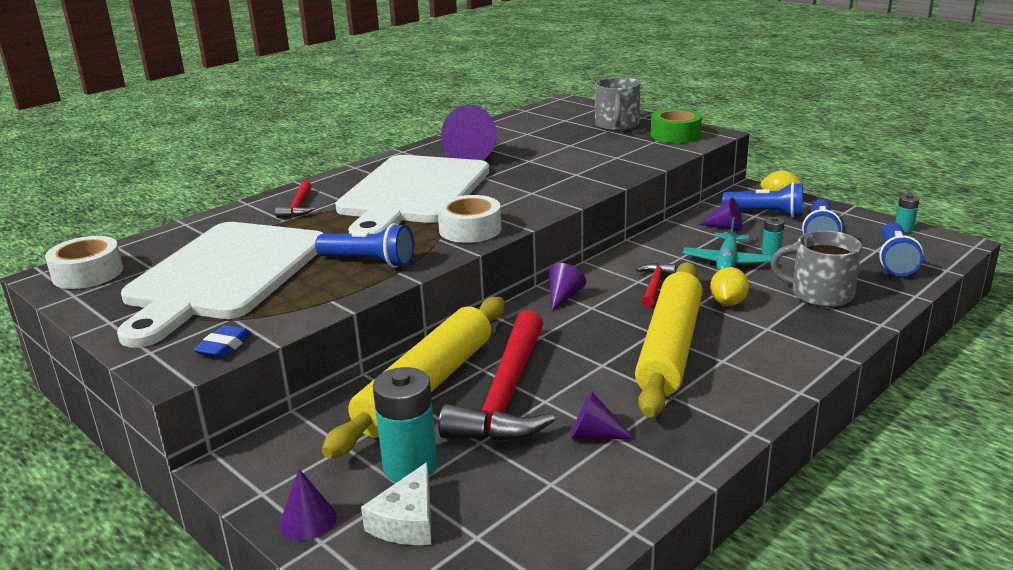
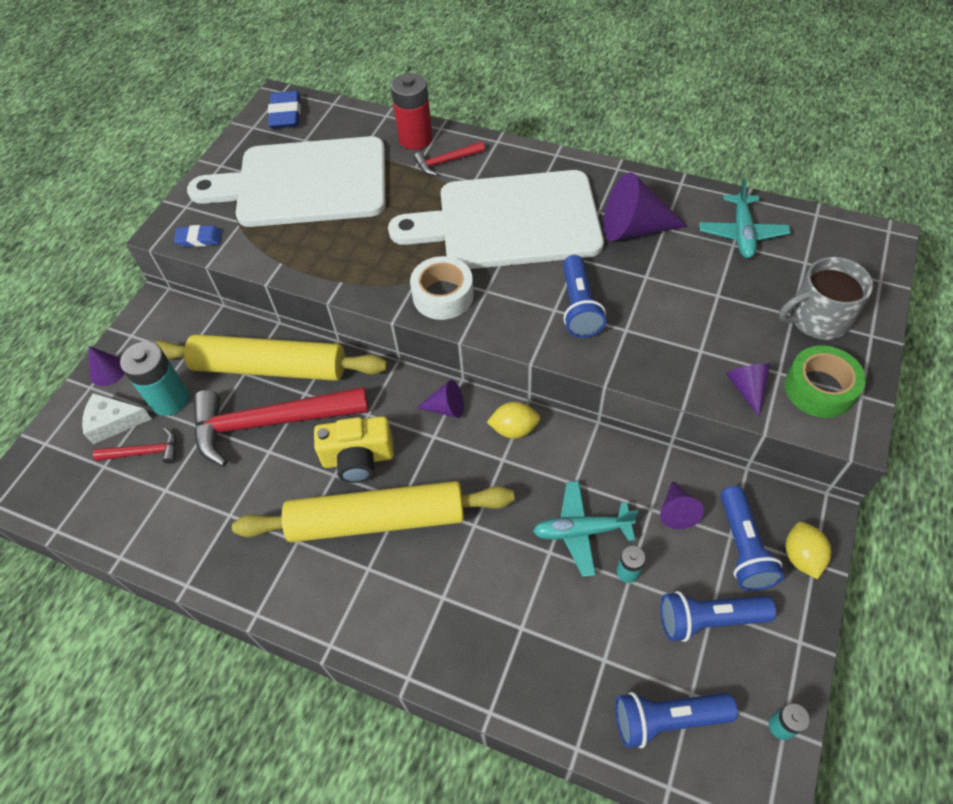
camera: 70 degrees right, 30 degrees up
(88, 273) = (286, 114): white tape -> blue eraser
(245, 215) = (415, 139): none -> red battery
(369, 262) = (353, 256): blue flashlight -> blue flashlight (579, 307)
(519, 129) = (742, 233): none -> turquoise plane
(592, 348) = (358, 459): none -> yellow camera
(594, 435) = (229, 499): purple cone -> purple cone (746, 388)
(654, 286) = (497, 476): red hammer -> red hammer (144, 452)
(728, 303) = (484, 550): yellow lemon -> yellow lemon (514, 429)
(820, 294) = (539, 639): grey mug -> none

